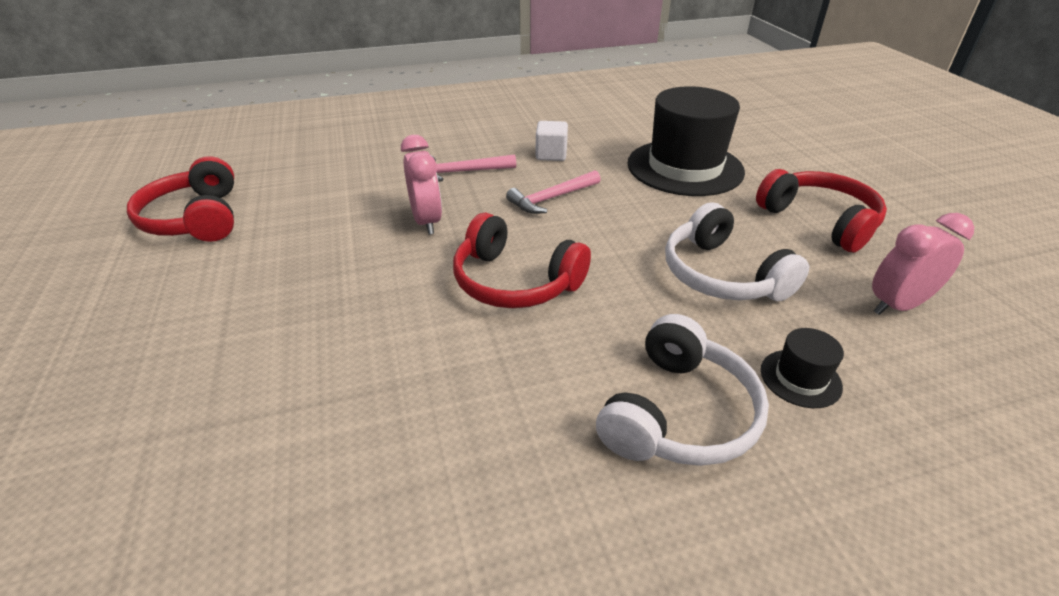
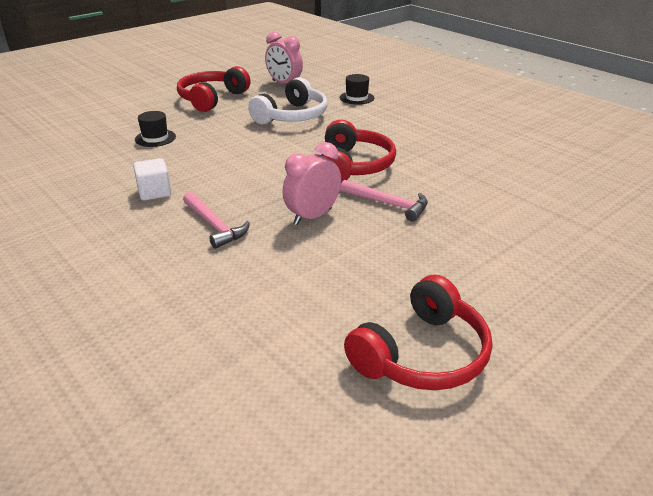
camera: 115 degrees left, 5 degrees down
(551, 198) = (238, 176): pink hammer -> pink hammer (388, 204)
(679, 414) = (404, 115): white headphones -> none
(685, 167) = (155, 138): black hat -> black hat, size x0.42

